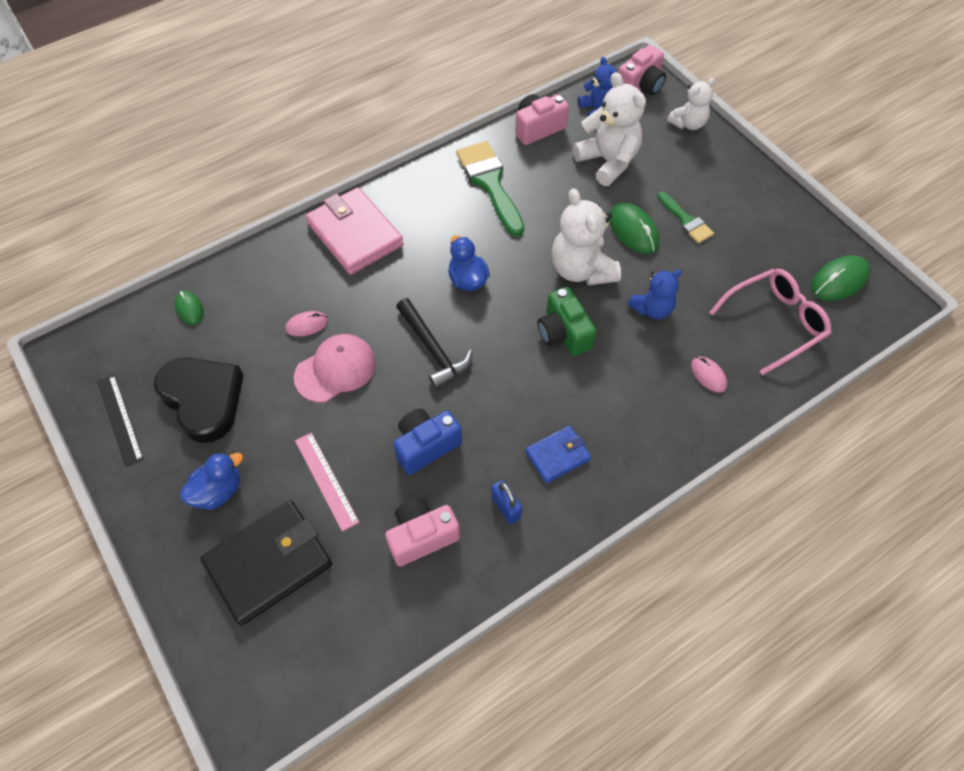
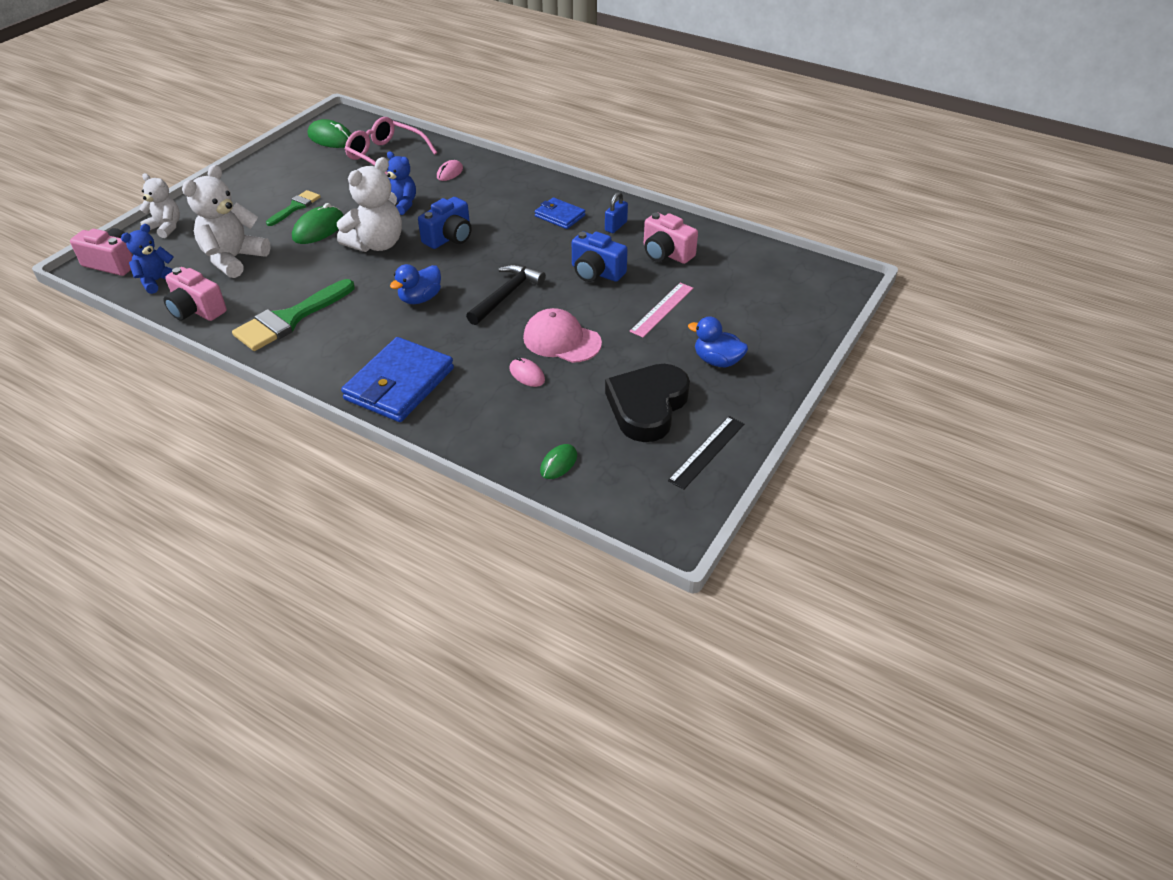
camera: 115 degrees left, 15 degrees down
(269, 564) = (745, 312): black wallet -> none
(355, 234) = (399, 384): pink wallet -> blue wallet
(563, 333) = (449, 238): green camera -> blue camera

